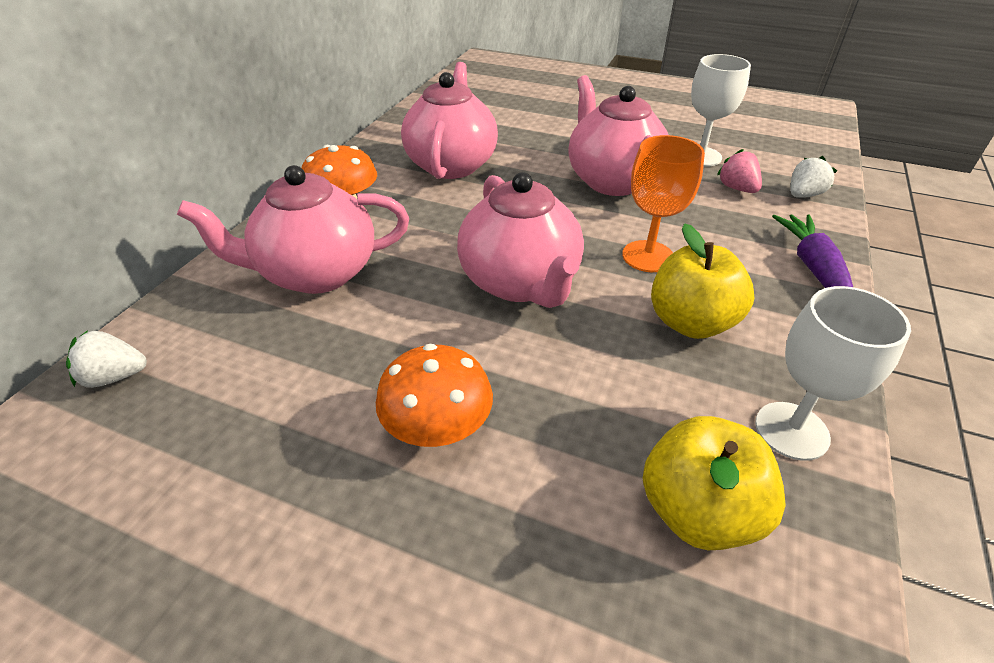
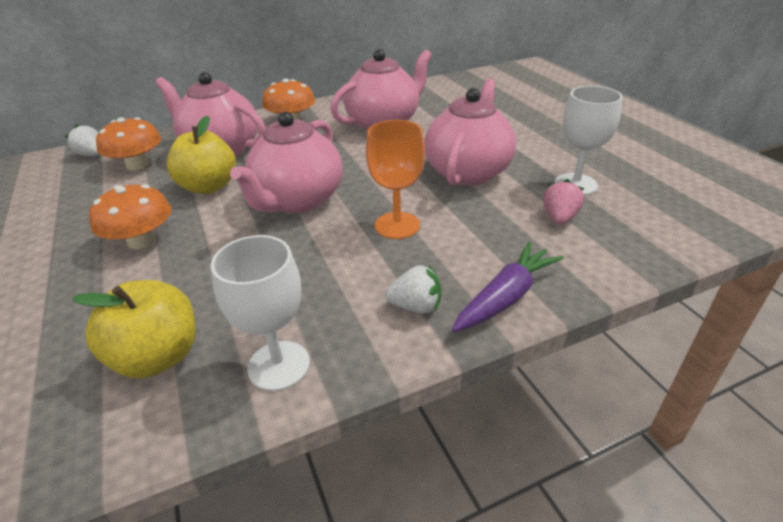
camera: 45 degrees right, 5 degrees down
(230, 349) = (137, 165): none -> orange mushroom
(690, 322) = (345, 274): yellow apple -> yellow apple (209, 187)
(803, 195) = (615, 249): white strawberry -> white strawberry (416, 306)

